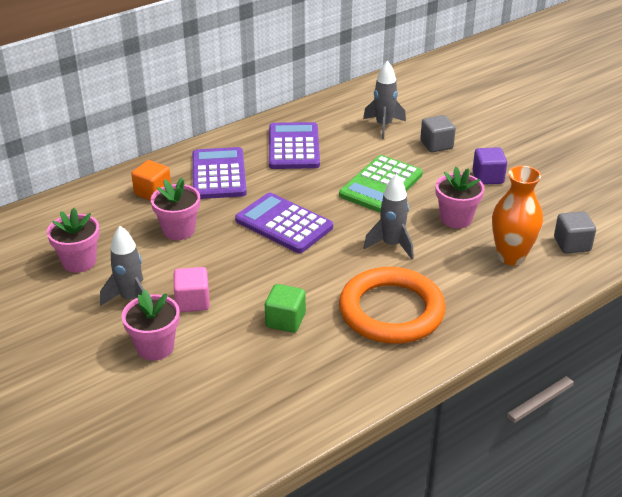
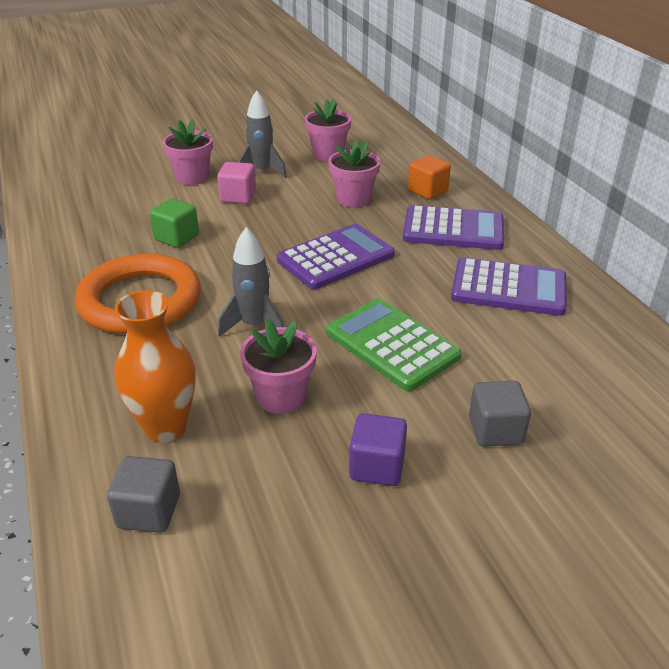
camera: 105 degrees right, 0 degrees up
(383, 126) = (565, 383): grey rocket -> none

